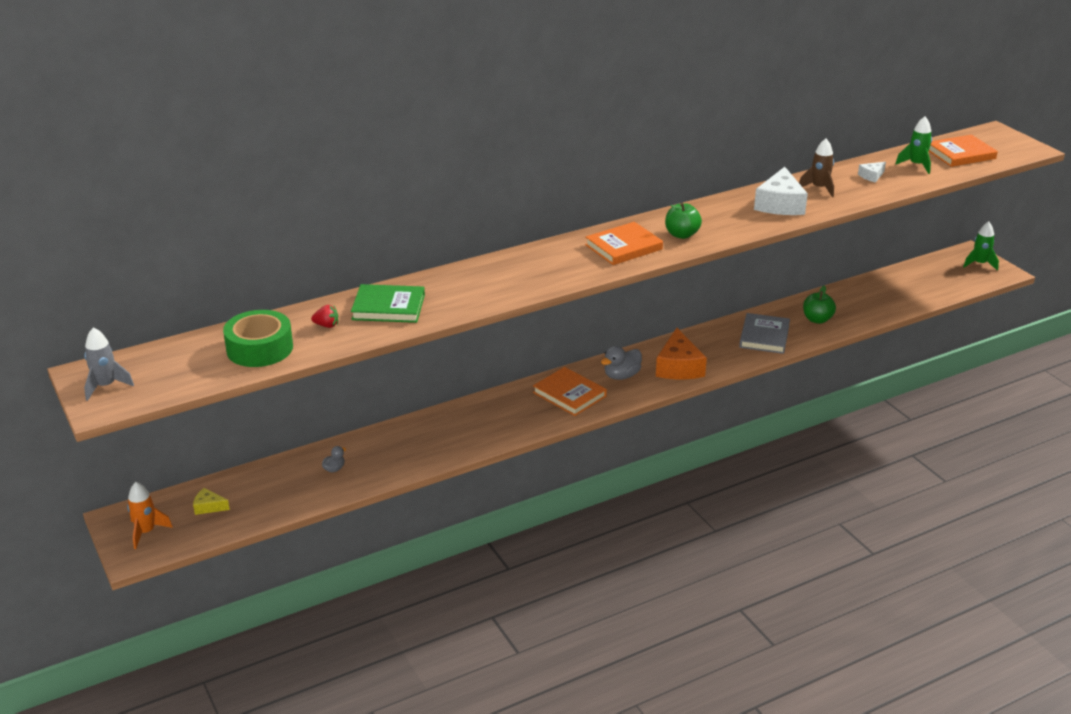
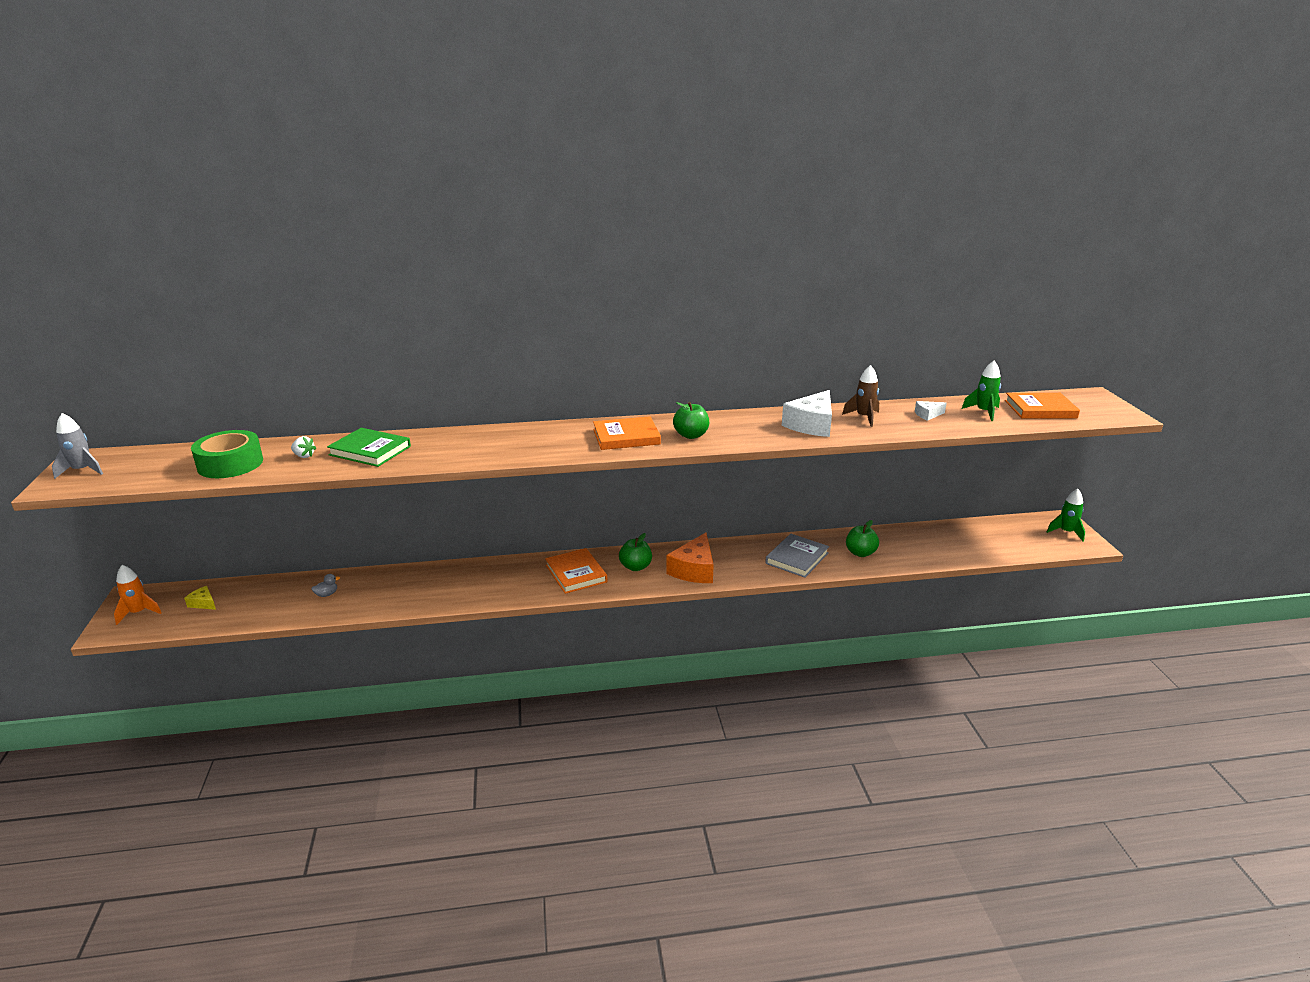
camera: 20 degrees right, 5 degrees down
(326, 325) = (304, 456): red strawberry -> white strawberry
(621, 376) = (635, 567): grey duck -> green apple

